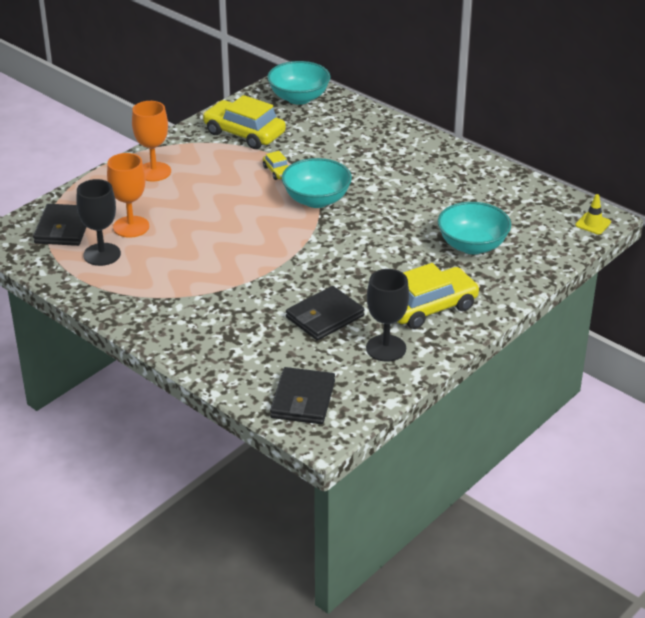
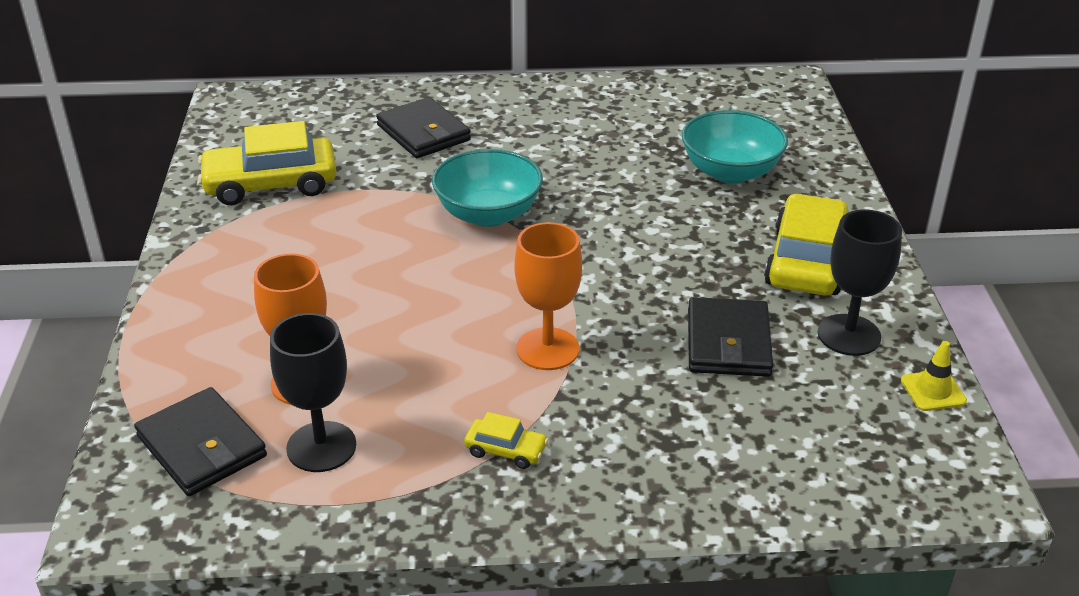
camera: 45 degrees left, 0 degrees up
(154, 172) = (220, 292): orange goblet -> orange goblet (547, 349)
(277, 171) = (387, 206): yellow car -> yellow car (506, 450)
(299, 98) = (275, 113): turquoise bowl -> none
(302, 399) = (880, 460): black wallet -> black wallet (423, 133)
(593, 224) = (792, 91): yellow traffic cone -> yellow traffic cone (933, 391)

